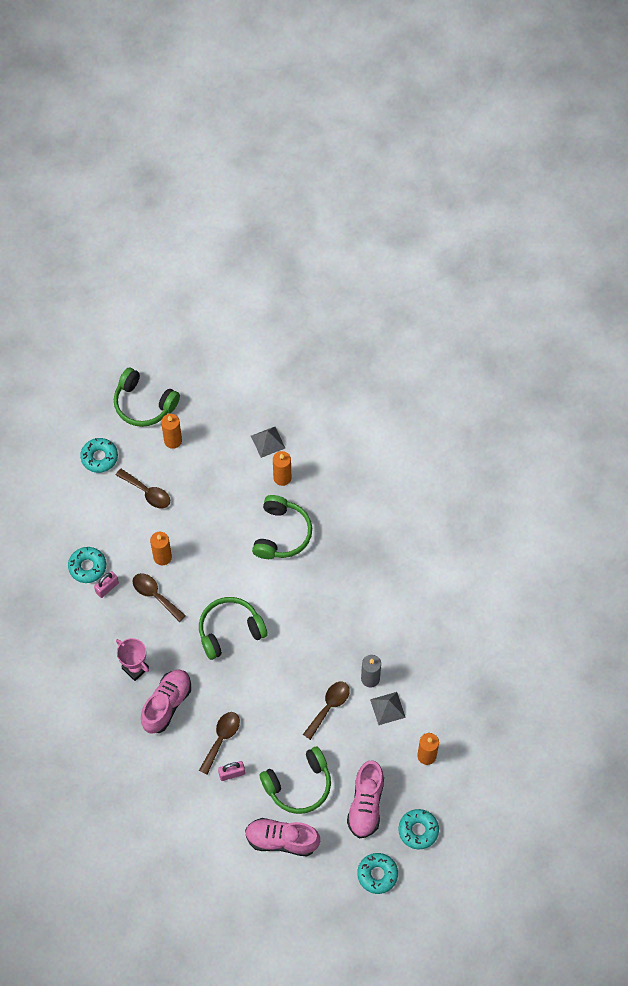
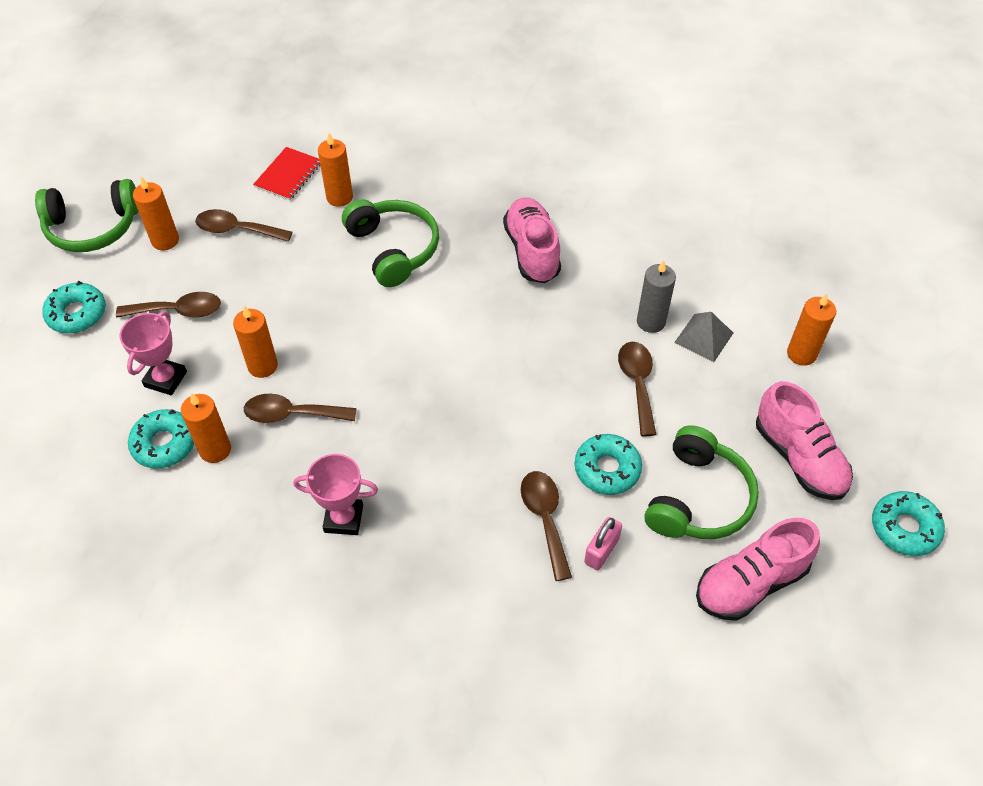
camera: 40 degrees left, 10 degrees down
(107, 588) = (215, 450): pink padlock -> orange candle
(113, 530) = (165, 379): none -> pink trophy
(167, 704) = (430, 531): pink shoe -> pink shoe (532, 251)
(213, 460) = (237, 230): none -> brown spoon
(230, 630) = (430, 387): green headphones -> none
(268, 441) = (288, 175): grey pyramid -> red notebook
(418, 830) = (887, 440): turquoise donut -> turquoise donut (607, 469)

